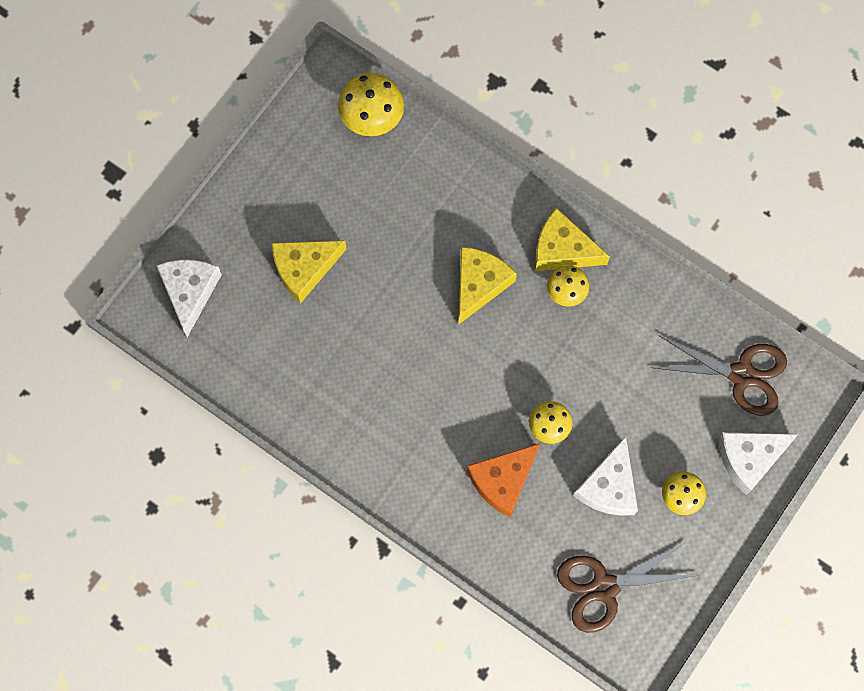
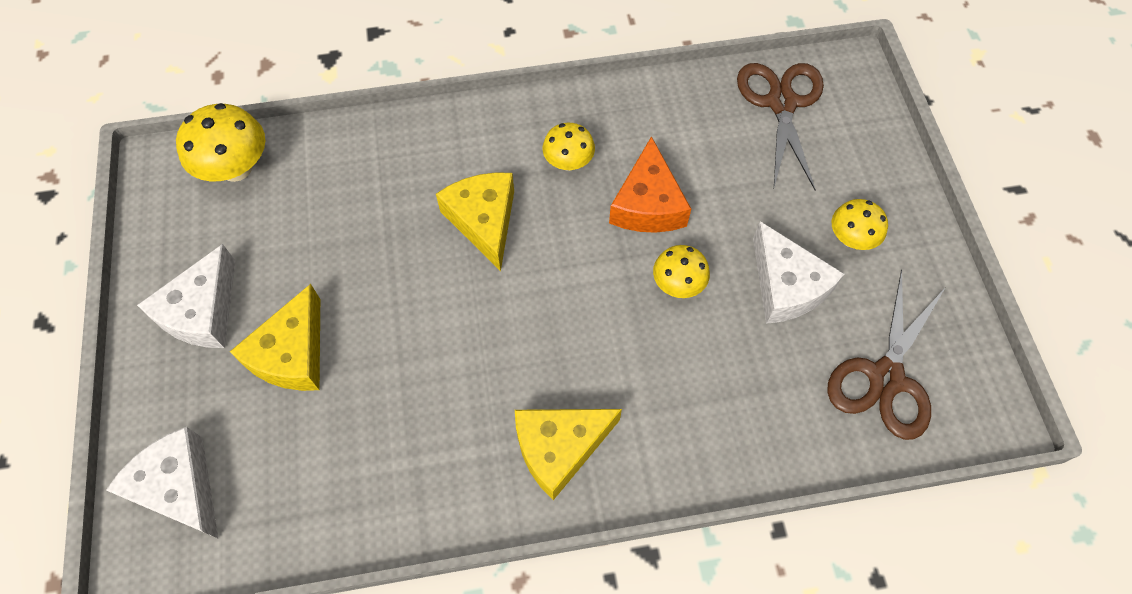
camera: 45 degrees left, 10 degrees down
(502, 480) = (691, 370): orange cheese -> orange cheese (647, 204)
(563, 249) = (528, 132): yellow cheese -> yellow cheese (559, 448)
(741, 375) = (781, 103): brown scissors -> brown scissors turned 60 degrees counterclockwise
(749, 458) = (864, 158): white cheese -> white cheese (202, 311)

